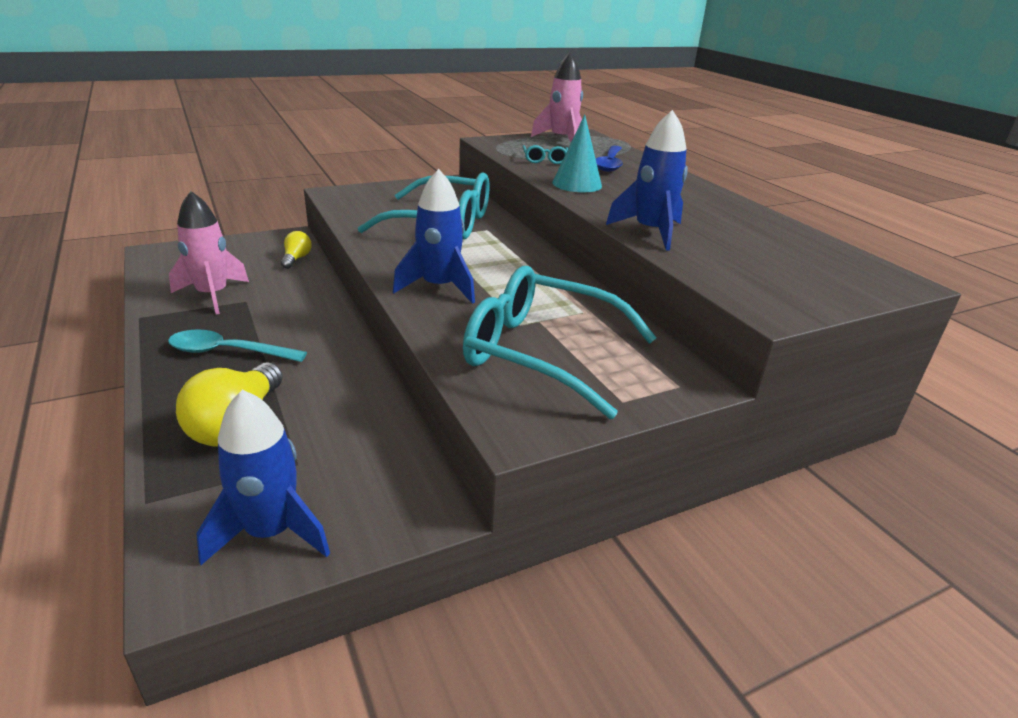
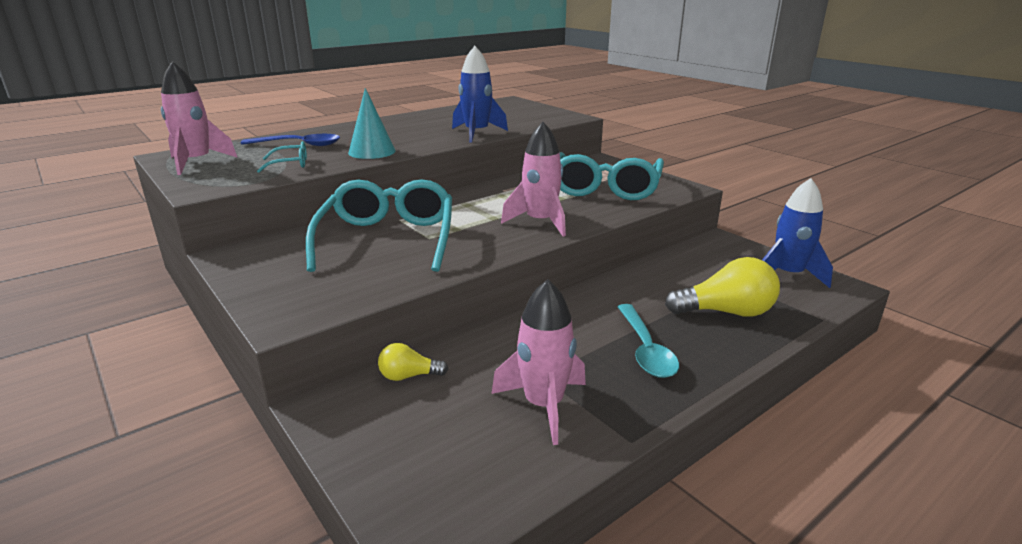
camera: 100 degrees left, 5 degrees down
(439, 287) = (540, 222): blue rocket -> pink rocket

